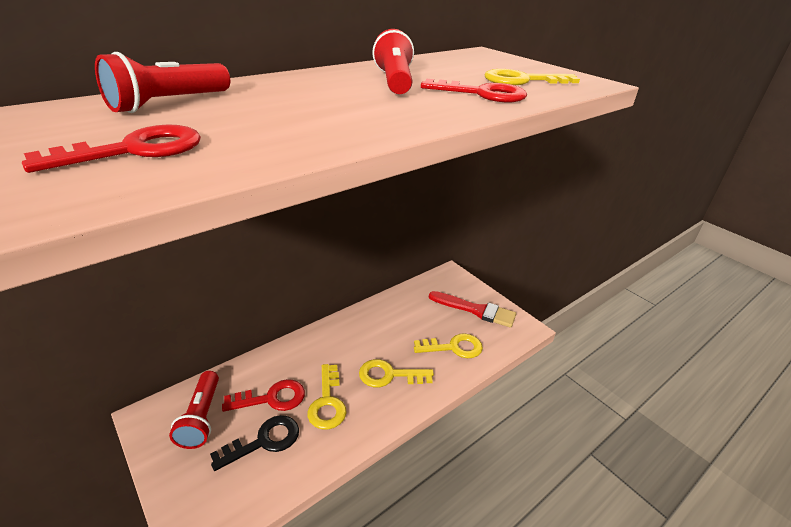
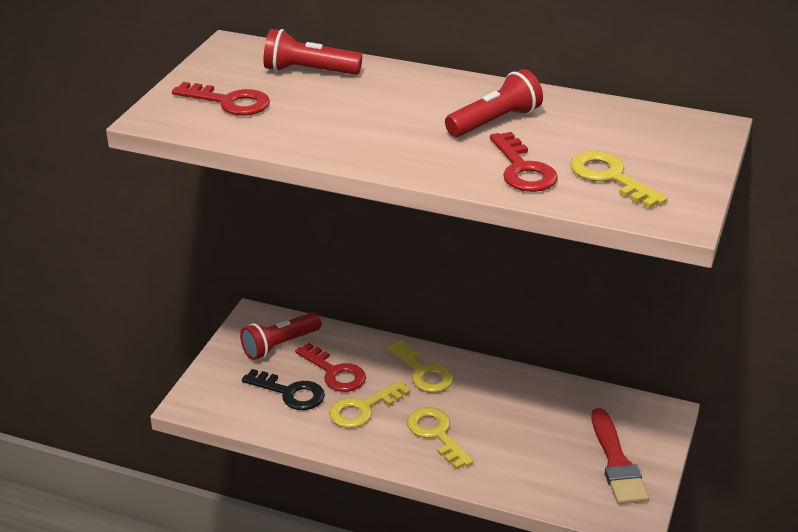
camera: 60 degrees right, 0 degrees up
(454, 347) = (528, 467): yellow key -> yellow key (423, 372)

